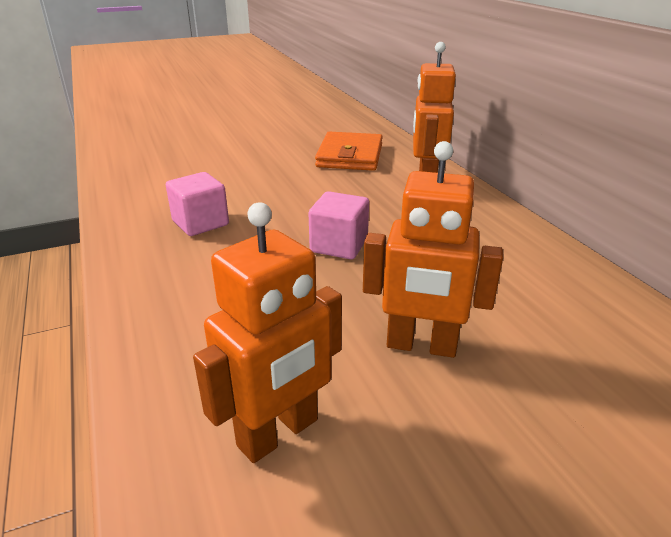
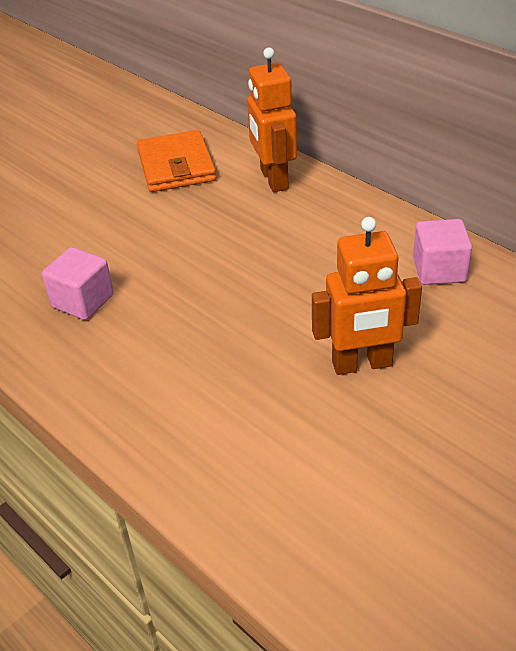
camera: 20 degrees left, 10 degrees up
(279, 433) = (298, 470): orange robot -> none
(339, 245) = (237, 286): pink cube -> pink cube (439, 270)

